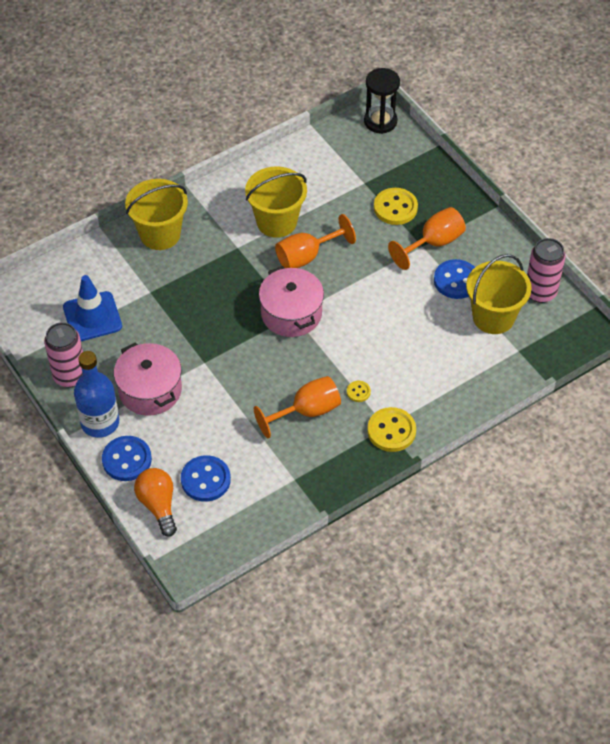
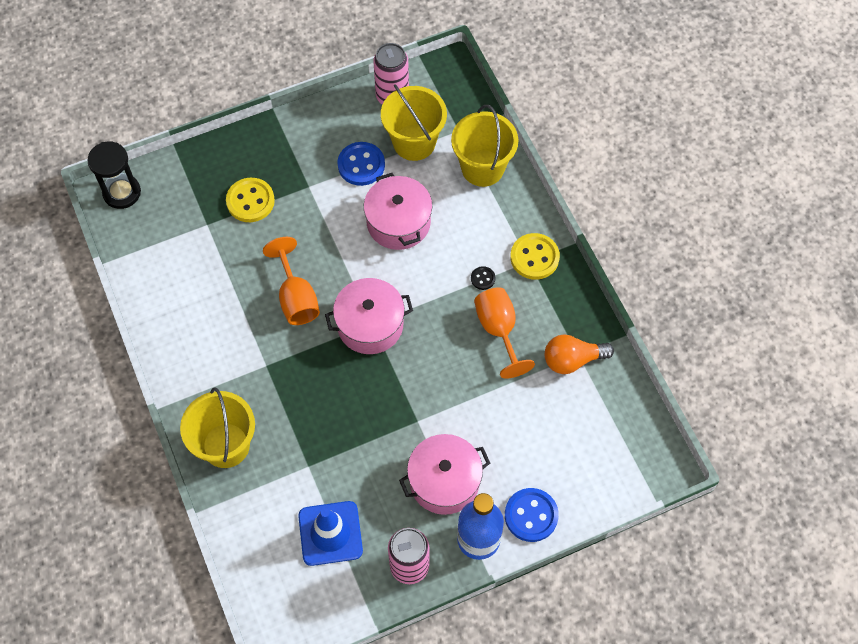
camera: 80 degrees left, 10 degrees up
(158, 505) = (592, 489): orange light bulb -> orange light bulb (572, 360)
(205, 480) = (567, 439): blue button -> none
(276, 222) = (239, 320): yellow bucket -> yellow bucket (482, 168)
(358, 392) = (483, 278): yellow button -> black button
(402, 318) = (398, 222): none -> pink pot
(433, 243) = (307, 175): orange goblet -> none

